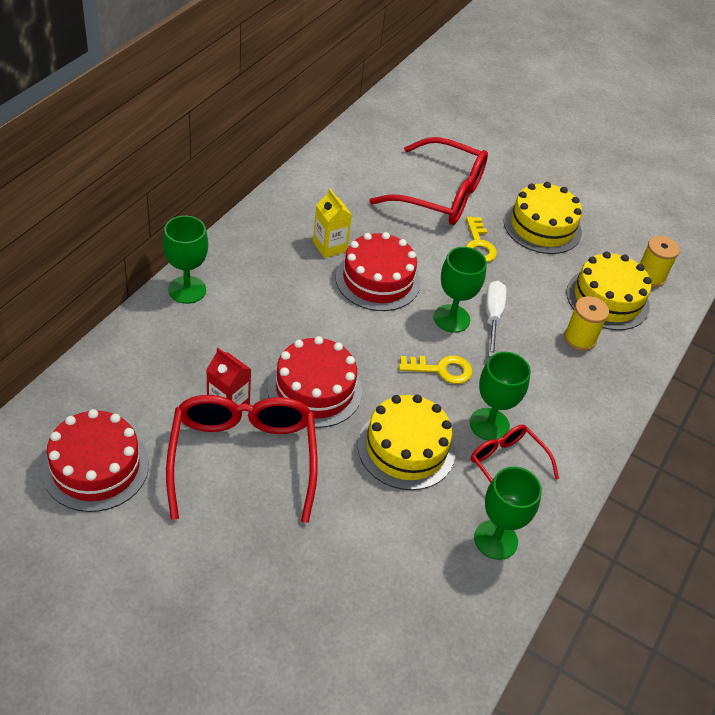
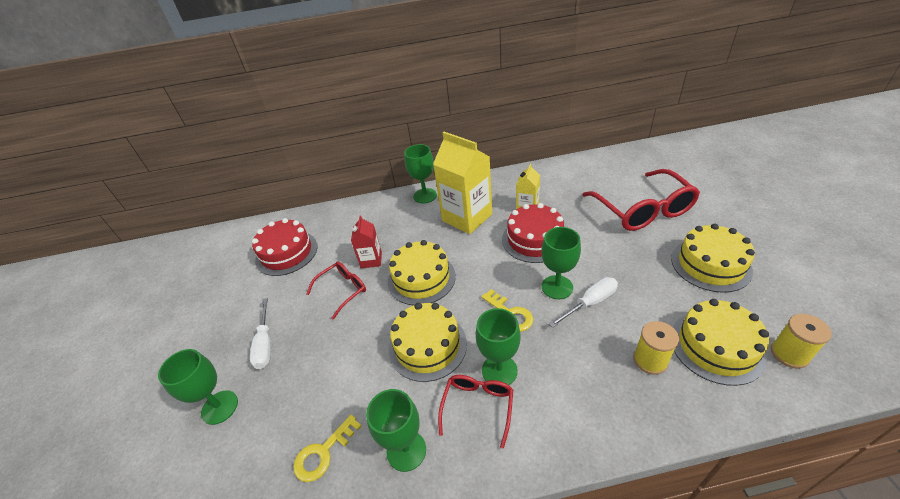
camera: 60 degrees right, 5 degrees down
(235, 572) = (265, 344): none -> white screwdriver
(243, 459) = (342, 290): red glasses -> red glasses, size x0.55
(276, 292) = (467, 217): none -> yellow carton
(279, 660) = (220, 407): none -> green goblet
(315, 389) = (421, 278): red cake -> yellow cake
(478, 245) = (636, 252): yellow key -> yellow key (323, 453)

